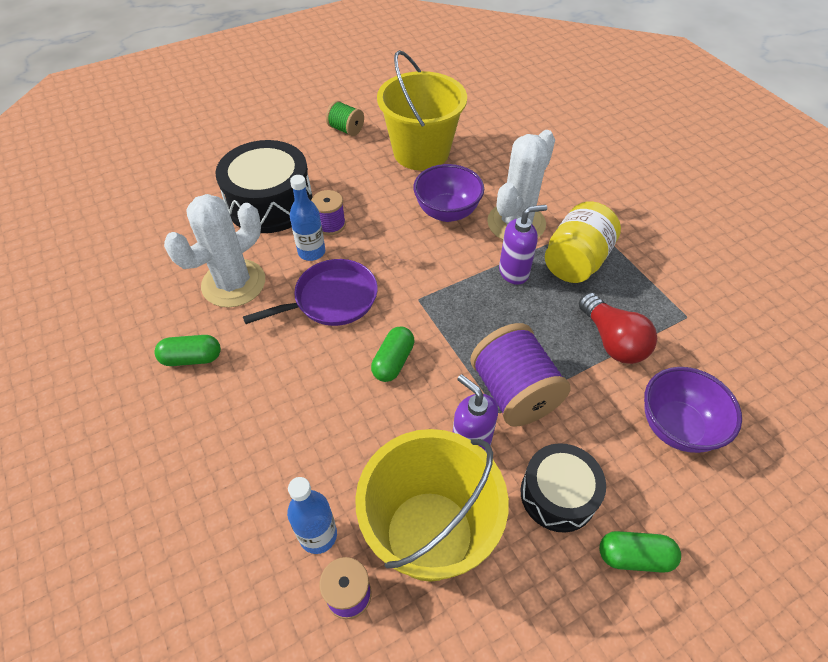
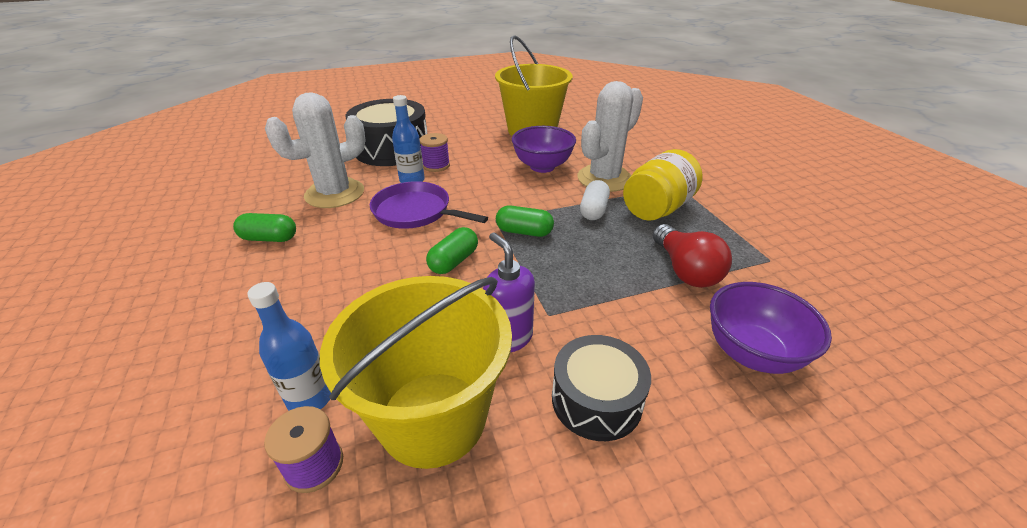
camera: 10 degrees right, 15 degrees down
(332, 299) = (415, 212): purple pan -> purple pan turned 135 degrees counterclockwise
(346, 129) = (474, 114): green spool -> none
(514, 272) = (593, 210): purple soap dispenser -> white capsule
(514, 392) = (569, 300): purple spool -> none
(634, 556) = (682, 483): green capsule -> green capsule (524, 232)

